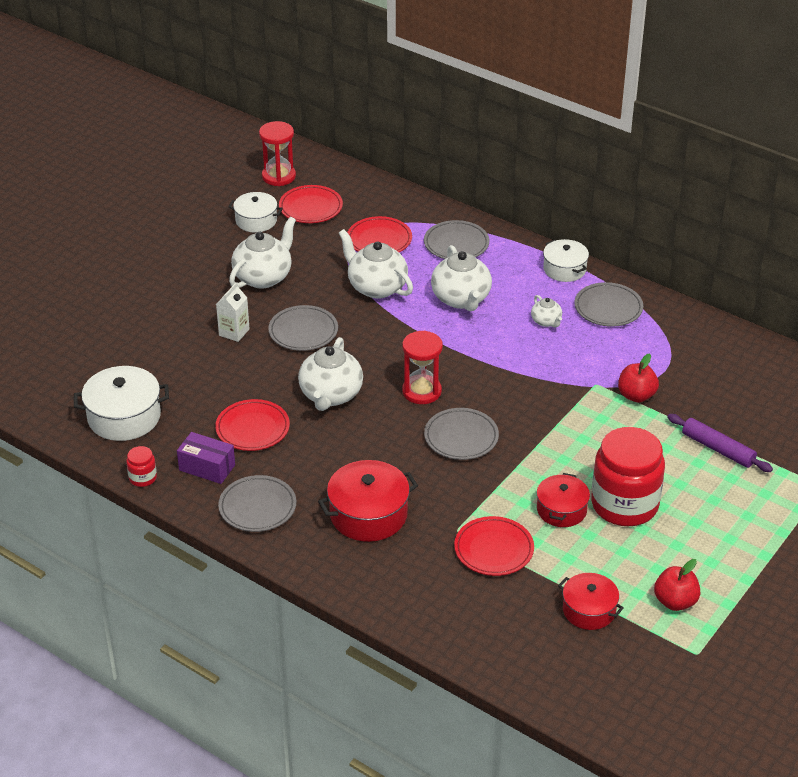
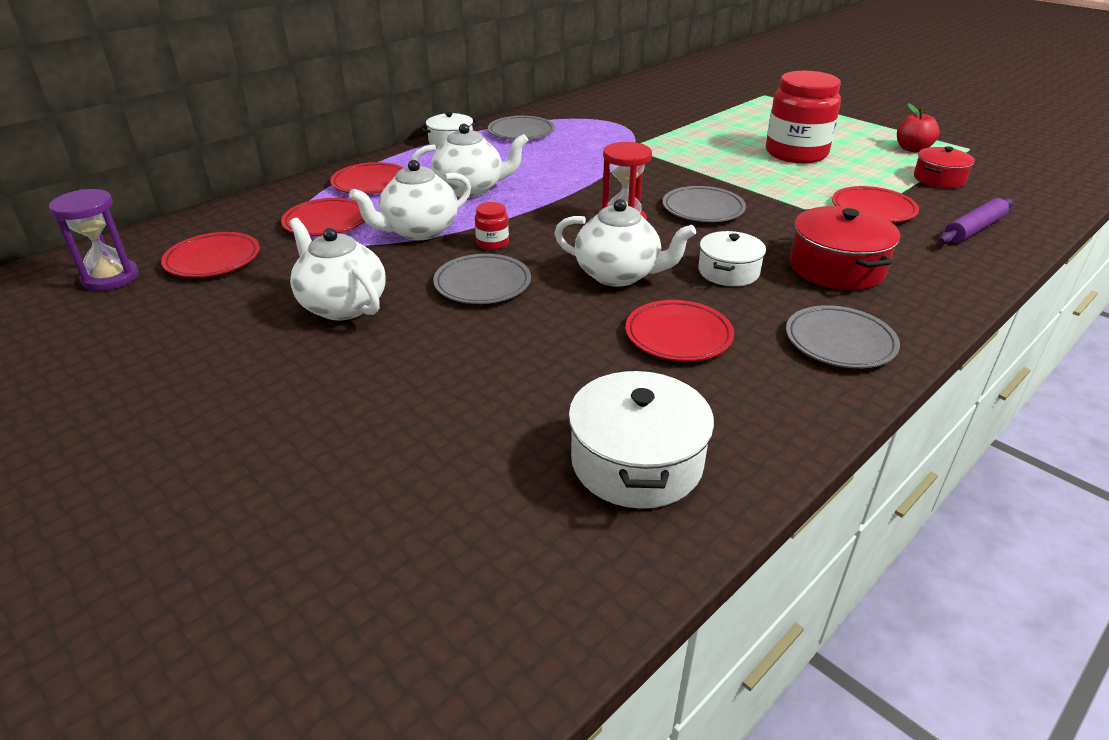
camera: 80 degrees left, 5 degrees down
(143, 478) = (792, 446): red jar -> red jar (492, 243)
(207, 467) = (763, 380): purple box -> none
(234, 332) = (457, 338): white carton -> none
(256, 220) = (200, 303): white pot -> white pot (728, 272)
(278, 176) = (110, 278): red hourglass -> purple hourglass
(456, 244) = (370, 183): grey plate -> red plate
(546, 321) = (529, 156): white teapot -> none
(561, 510) = (808, 176): red pot -> none
(636, 395) = (649, 135): red apple -> none
(718, 449) = (721, 117): purple rolling pin -> purple rolling pin (973, 229)

